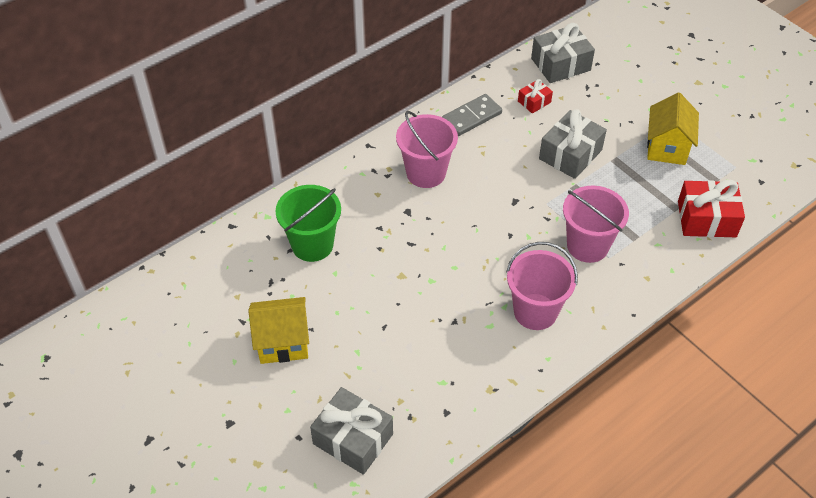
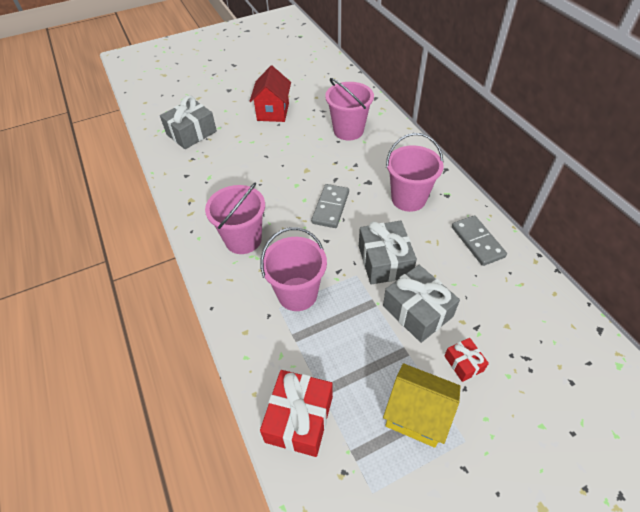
camera: 105 degrees right, 0 degrees up
(283, 343) = (273, 112): yellow house -> red house
(312, 245) = (348, 130): green bucket -> pink bucket
(460, 240) = (330, 207): none -> grey domino
(534, 102) = (499, 298): red gift -> red gift (463, 363)
(560, 64) = (565, 340): grey gift -> grey gift (384, 261)

